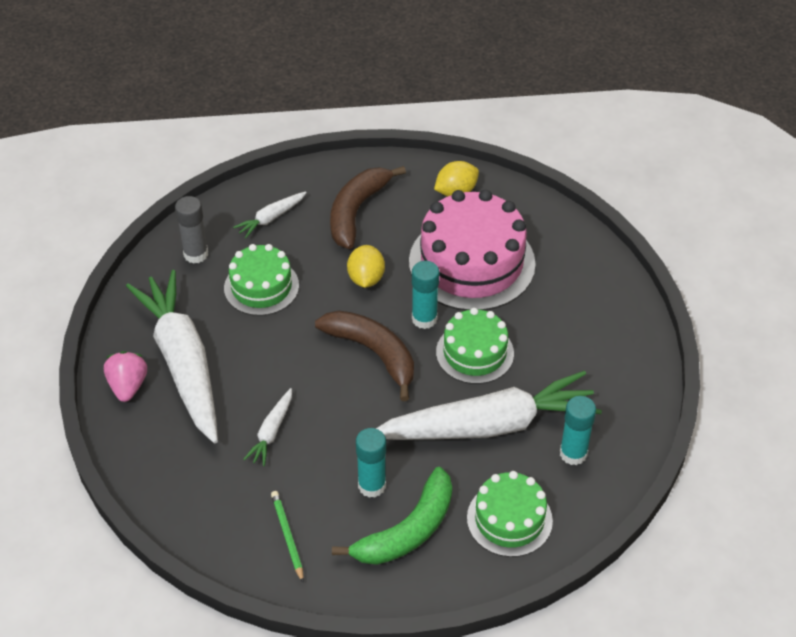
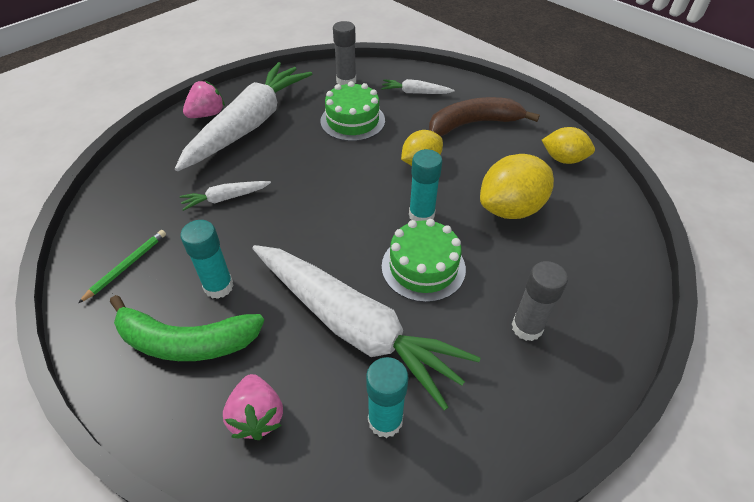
camera: 50 degrees right, 0 degrees up
(373, 353) = (355, 207): brown banana -> none
(472, 263) = (510, 208): pink cake -> yellow lemon
(509, 519) = (257, 416): green cake -> pink strawberry
(576, 334) = (527, 327): none -> grey glue stick

